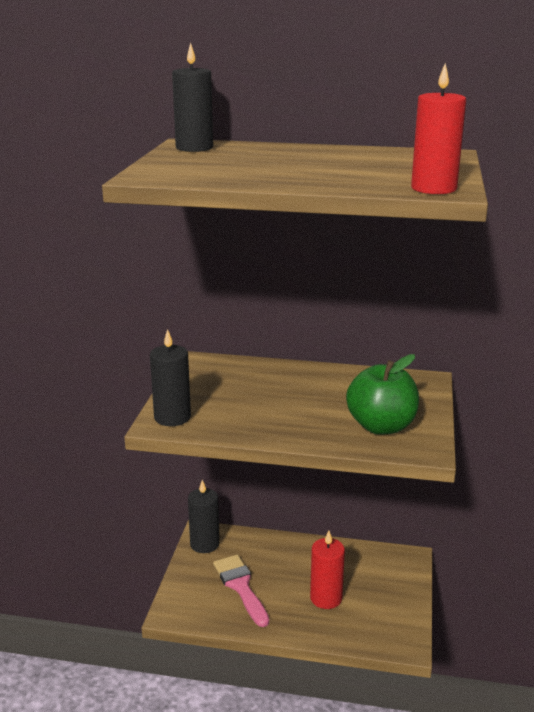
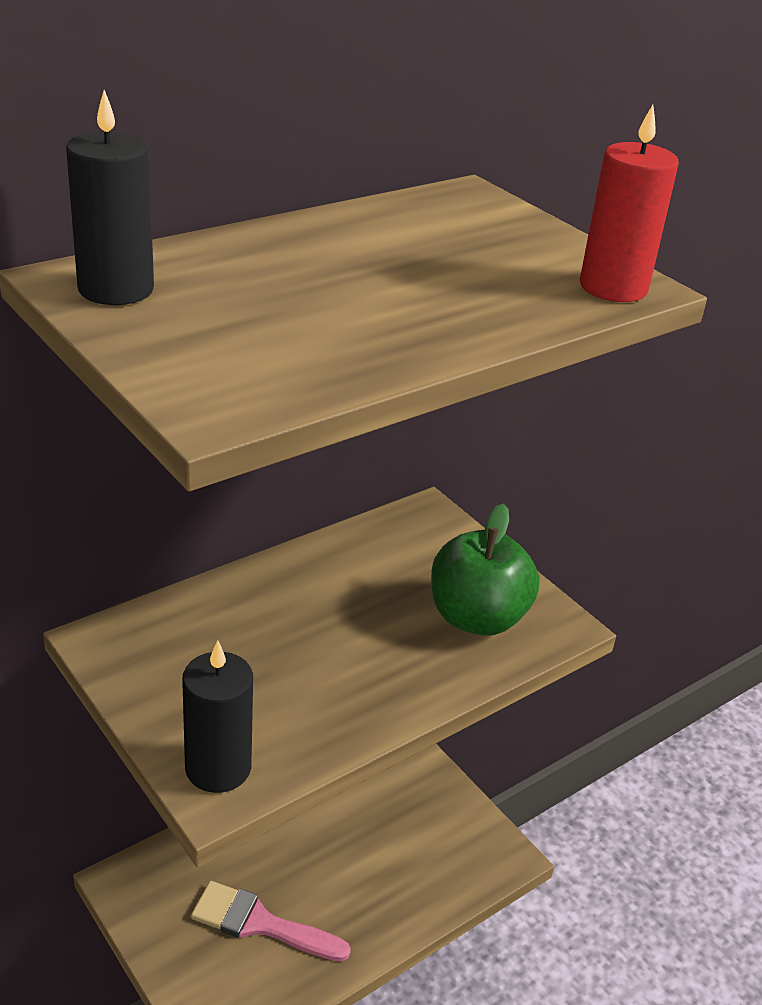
camera: 50 degrees left, 10 degrees up
(204, 544) = (142, 896): black candle -> none
(326, 598) = (371, 862): red candle -> none

